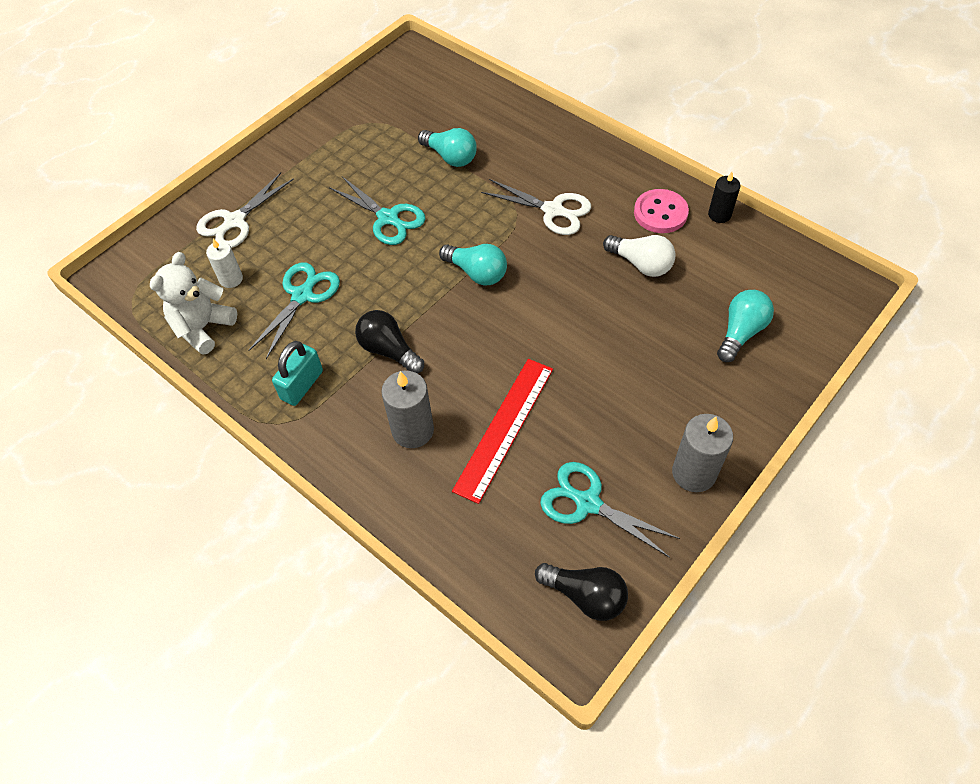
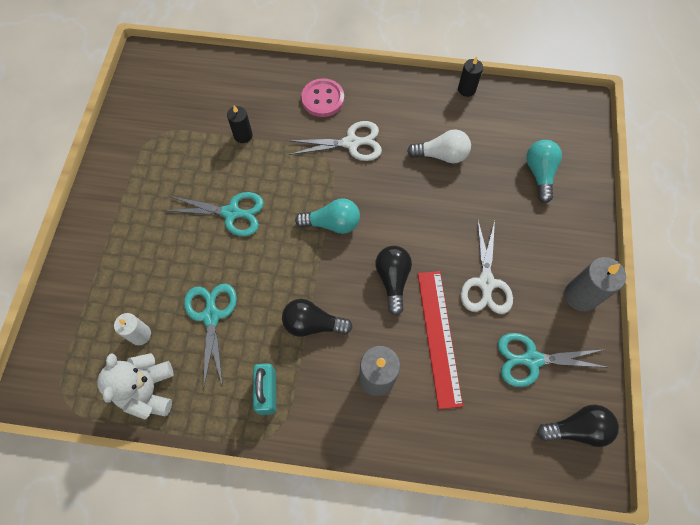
camera: 35 degrees left, 10 degrees up
(234, 221) = (104, 282): white scissors -> white scissors (486, 283)
(450, 157) = (243, 135): turquoise light bulb -> black candle
(498, 352) = (393, 280): none -> black light bulb
(660, 213) = (427, 107): pink button -> pink button (323, 99)

